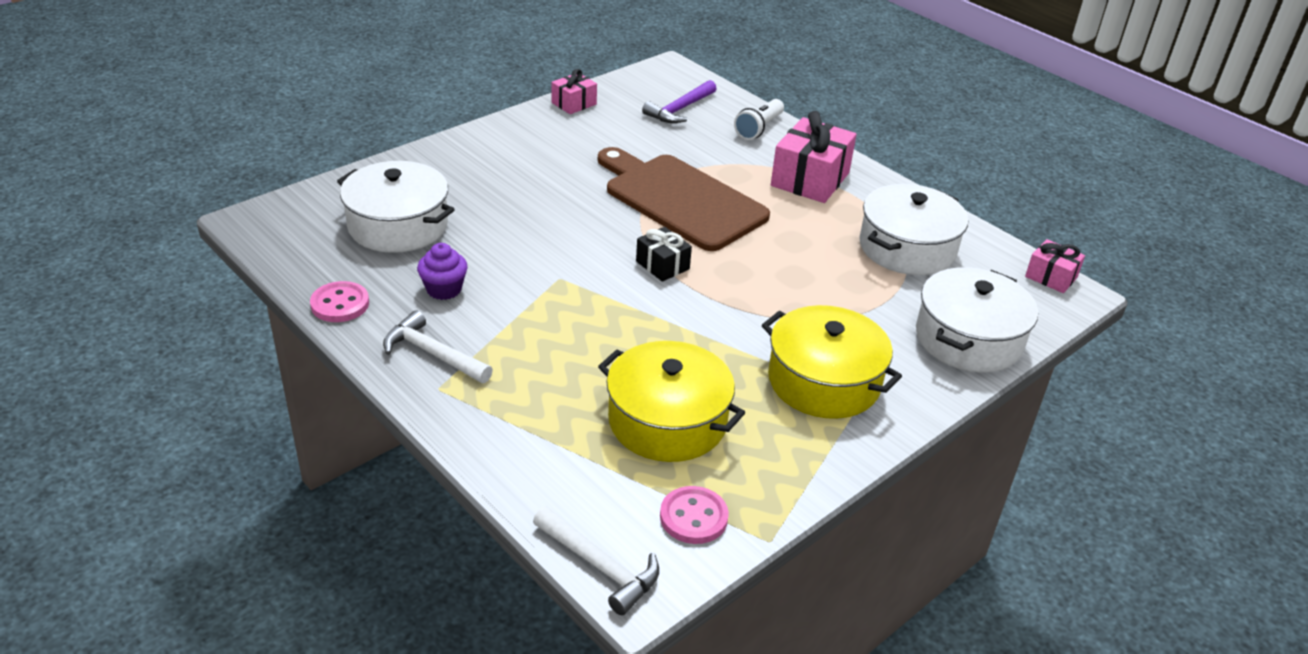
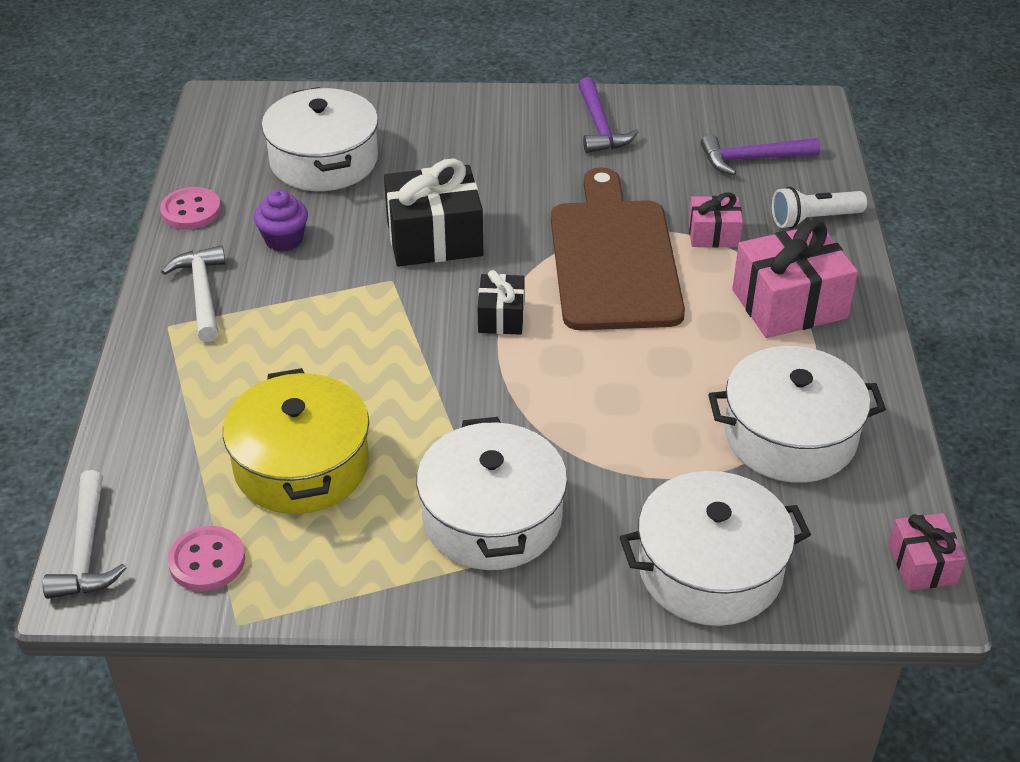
camera: 45 degrees right, 5 degrees up
(551, 239) = (434, 238): none -> black gift
(562, 127) = (600, 126): none -> purple hammer
(574, 103) = (646, 105): pink gift -> pink gift (713, 234)
(823, 381) = (492, 518): yellow pot -> white pot

